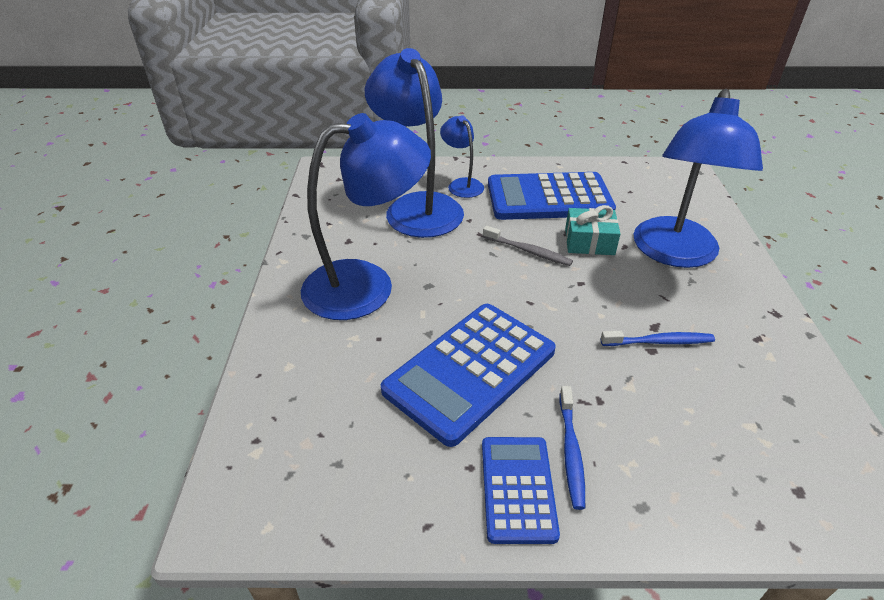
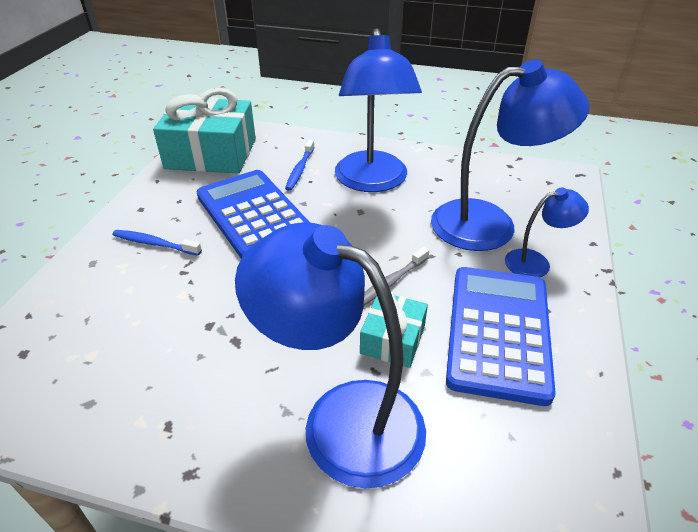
camera: 105 degrees right, 0 degrees up
(326, 479) = (211, 153): none -> turquoise gift
(518, 488) = (149, 215): blue calculator -> none
(659, 342) = (215, 335): blue toothbrush -> blue toothbrush (300, 169)

